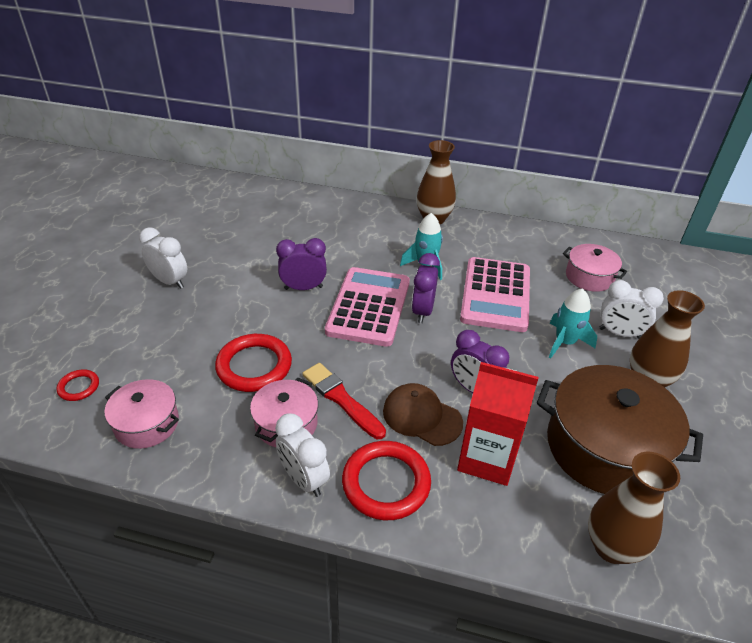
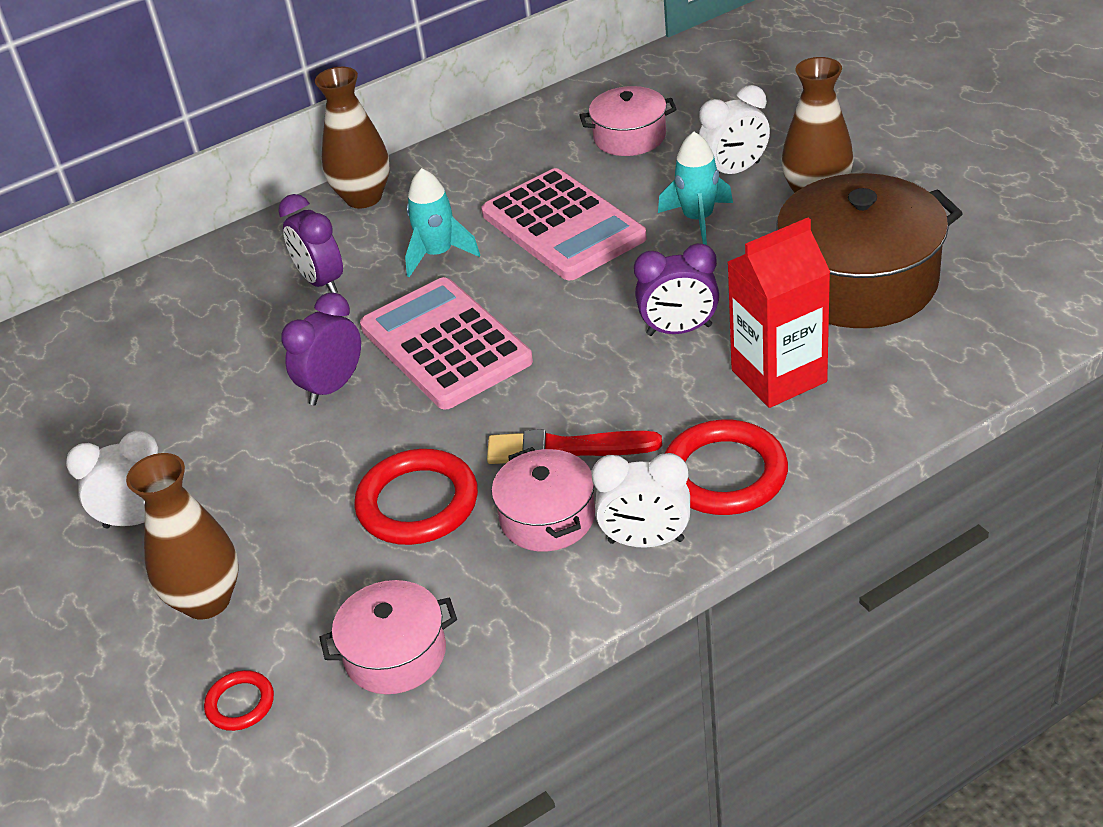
camera: 40 degrees left, 0 degrees up
(422, 311) = (512, 302): purple clock -> purple clock (321, 282)
(422, 416) = (668, 394): brown cap -> none
(611, 547) = (966, 351): brown vase -> brown vase (206, 600)

